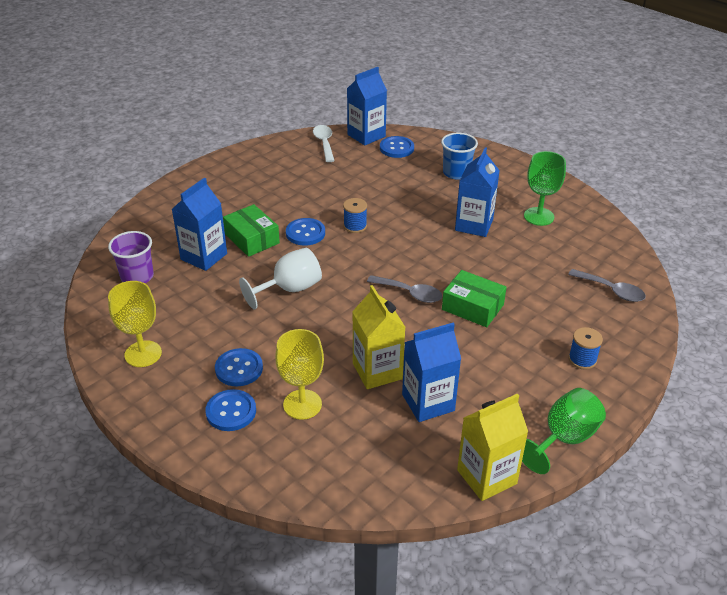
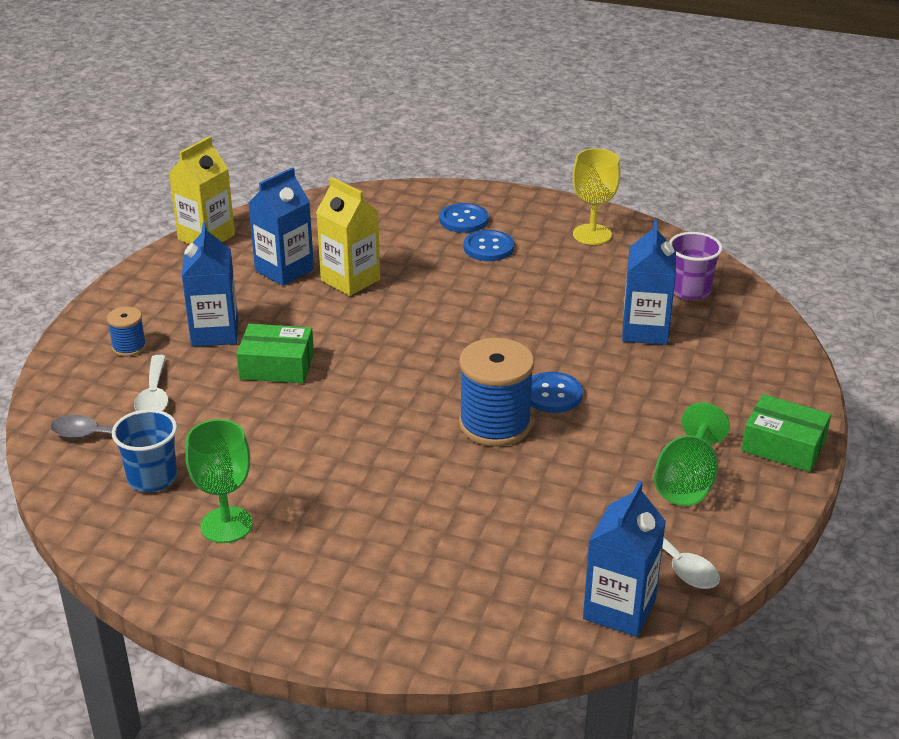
camera: 155 degrees right, 5 degrees down
(252, 239) = (613, 367): green box -> green box (783, 445)
(290, 289) = (507, 325): white goblet -> none
(302, 404) = (404, 240): yellow goblet -> none
(355, 226) = (495, 424): blue spool -> blue spool, size x1.99
(396, 148) = (541, 595): blue button -> none
(410, 293) = (362, 360): grey spoon -> none
(456, 173) = (400, 572): blue cup -> blue cup (152, 478)
(474, 225) = (324, 478): blue carton -> blue carton (215, 332)
(564, 439) = (140, 278): green goblet -> green goblet (687, 482)
(568, 310) = (154, 396): none -> white spoon

